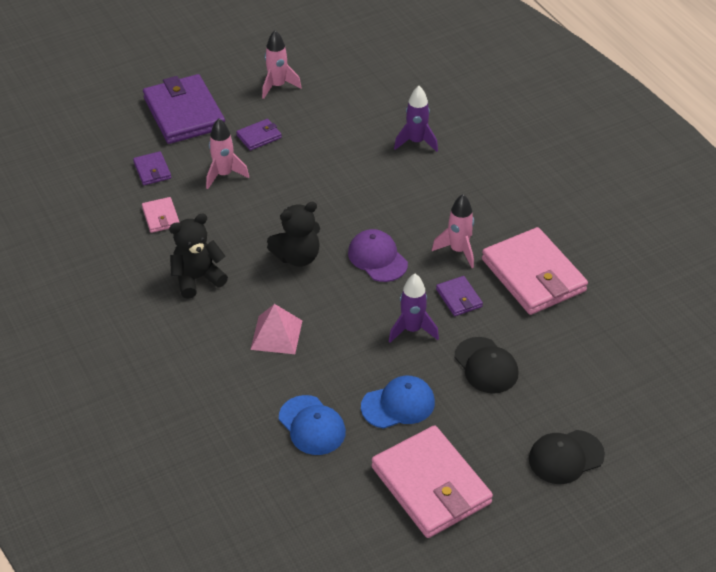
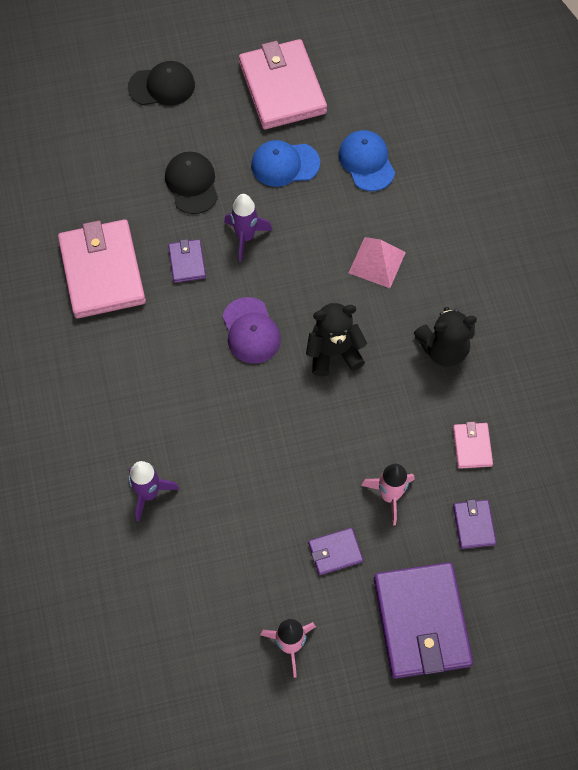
camera: 165 degrees left, 20 degrees up
(458, 251) = (164, 320): pink rocket -> none

